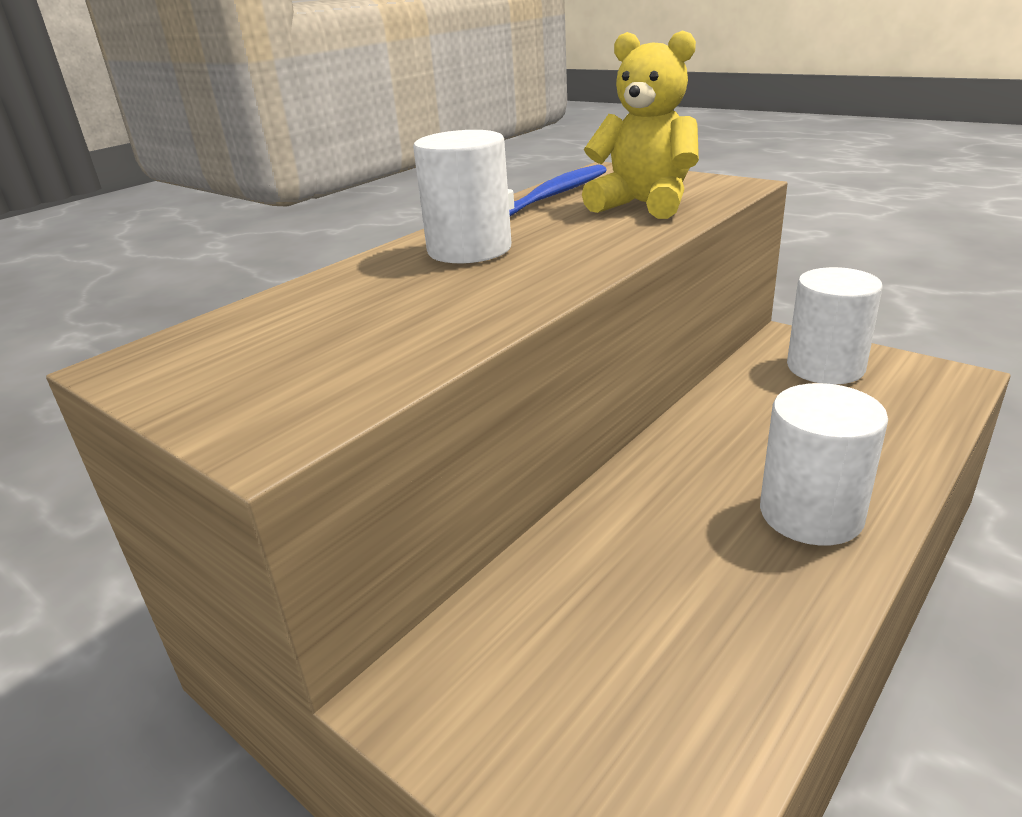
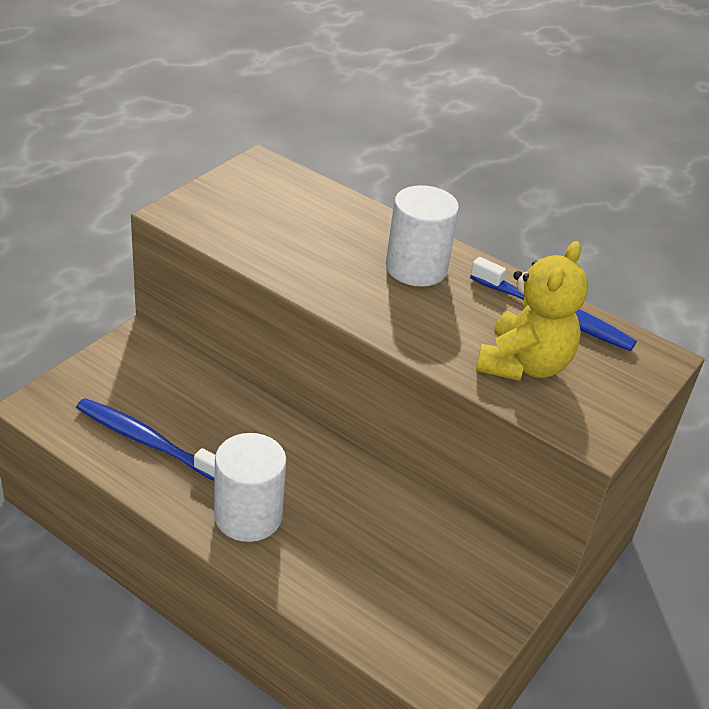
camera: 80 degrees right, 10 degrees up
(698, 645) = (147, 441): none -> blue toothbrush
(825, 368) = (462, 587): white cylinder -> none

